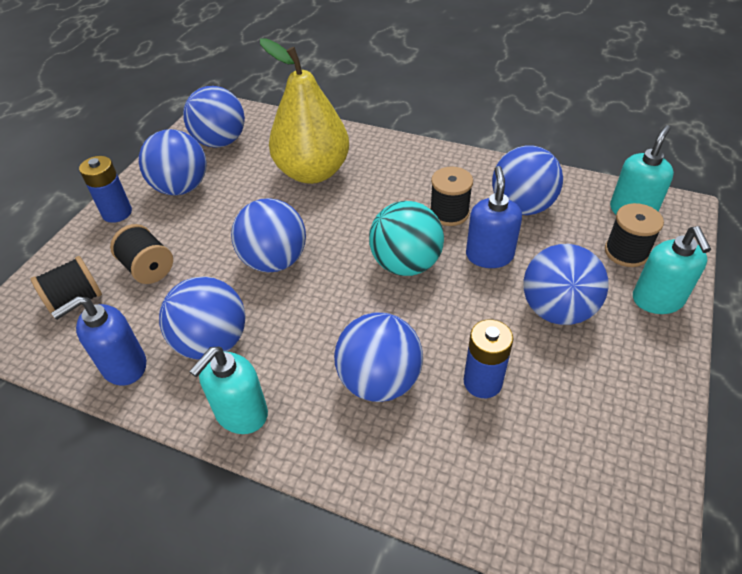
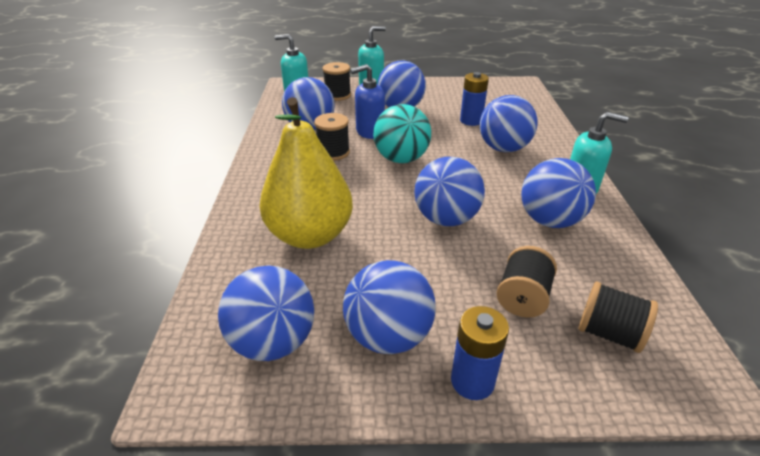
camera: 115 degrees left, 10 degrees down
(124, 366) = (619, 257): blue soap dispenser -> none

